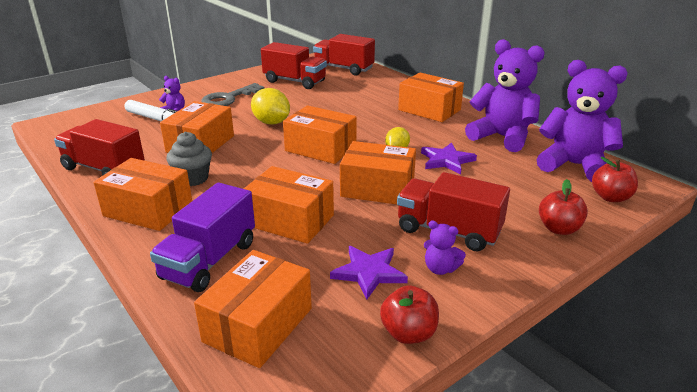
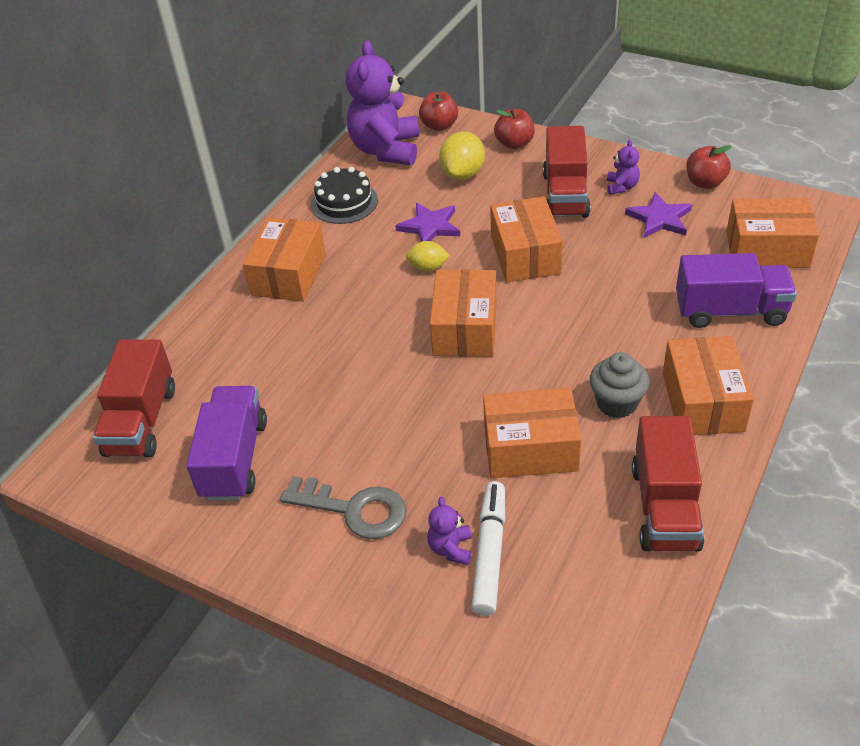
camera: 110 degrees left, 15 degrees up
(271, 122) = (418, 409): yellow lemon -> yellow lemon (463, 174)
(290, 220) = (629, 290): orange box -> none
(294, 81) = (234, 459): red truck -> purple truck
(502, 137) = (344, 202): purple teddy bear -> black cake

